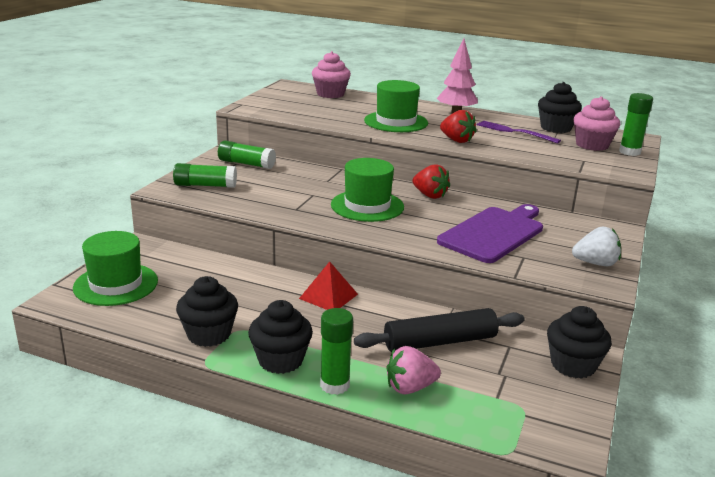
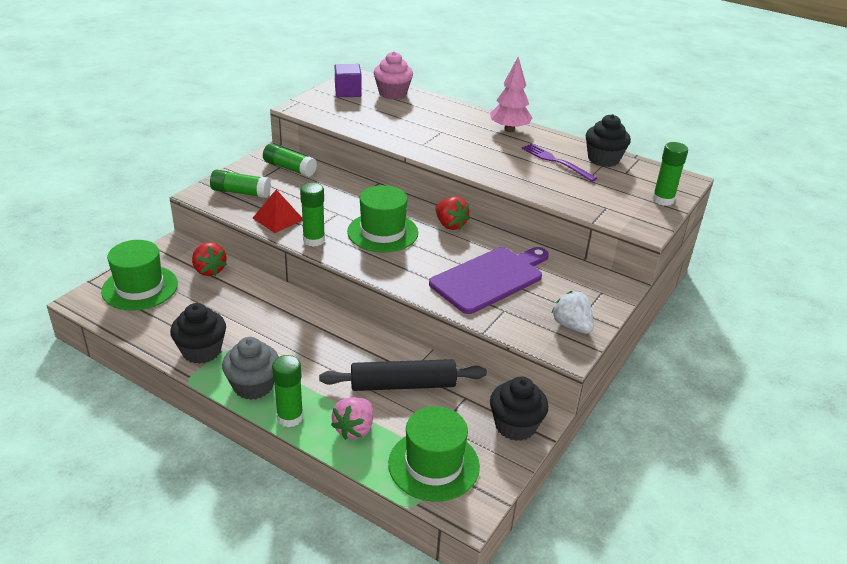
camera: 10 degrees right, 10 degrees up
(280, 360) = (253, 386): black cupcake -> grey cupcake
(286, 95) = (348, 92): none -> purple cube
(301, 217) = (314, 240): none -> green glue stick
(328, 296) = (322, 322): red pyramid -> red pyramid (278, 219)
(396, 122) = (440, 138): green hat -> green hat (433, 465)
(410, 388) = (354, 429): pink strawberry -> pink strawberry turned 60 degrees counterclockwise
(456, 140) = (489, 169): red strawberry -> red strawberry (209, 270)
(592, 145) = (628, 187): pink cupcake -> none
(595, 263) = (571, 326): white strawberry -> white strawberry turned 135 degrees counterclockwise

